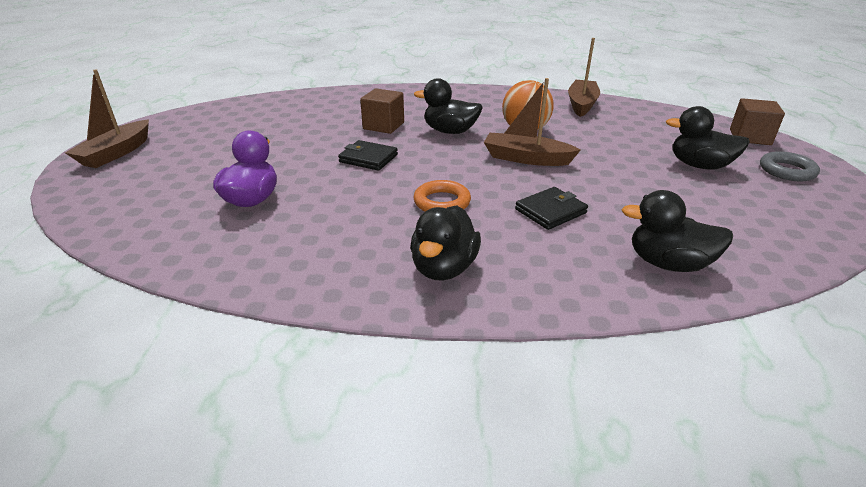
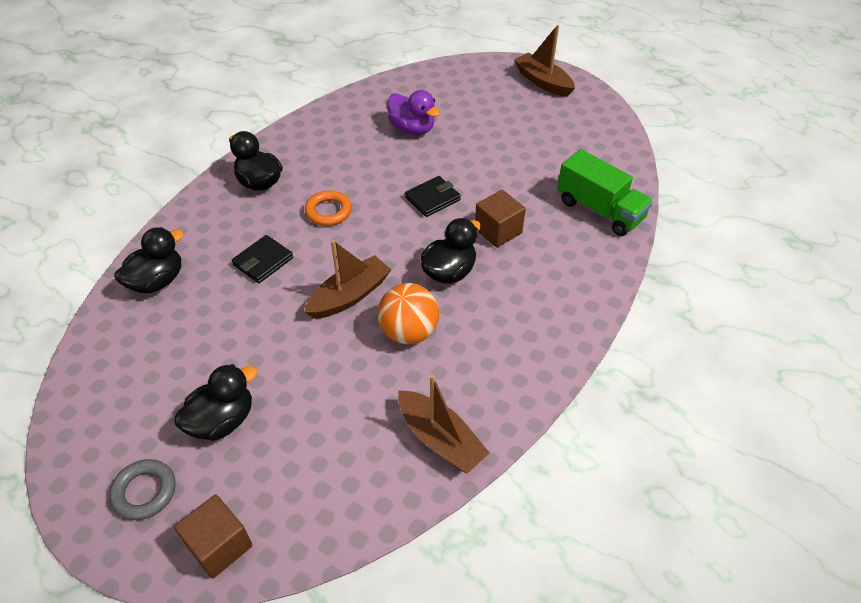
camera: 120 degrees right, 15 degrees up
(323, 101) = (599, 210): none -> green truck
(550, 211) = (263, 261): black wallet -> black wallet turned 45 degrees clockwise

